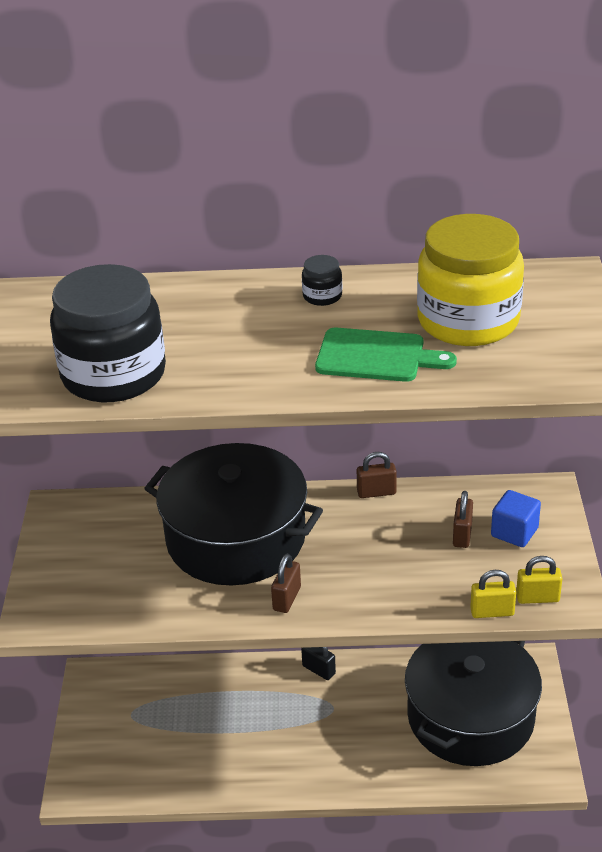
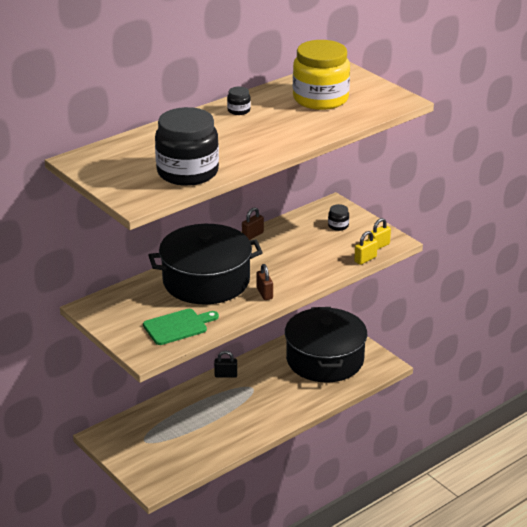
camera: 40 degrees left, 5 degrees down
(376, 356) = (300, 125): green cutting board -> green cutting board (178, 326)
(462, 535) = (315, 236): brown padlock -> none
(514, 532) = (338, 226): blue cube -> black jar

